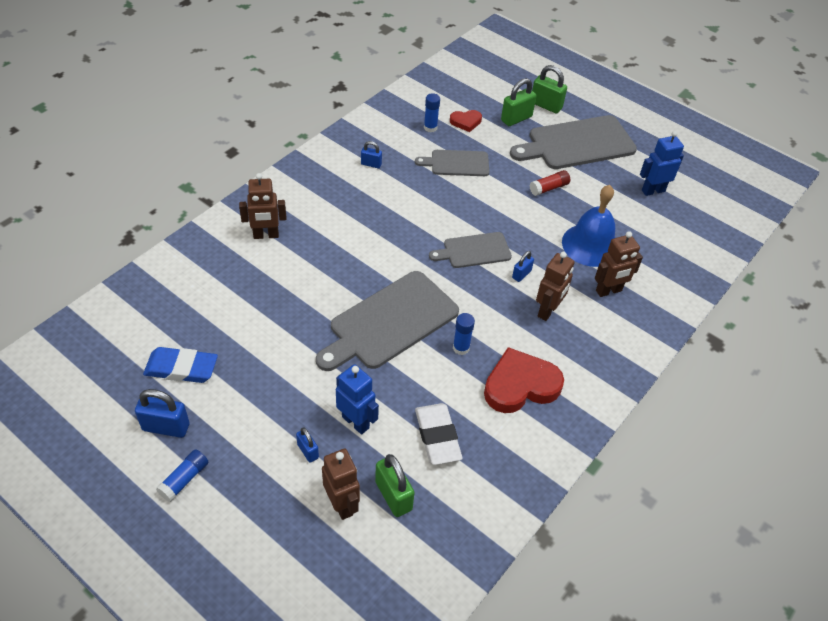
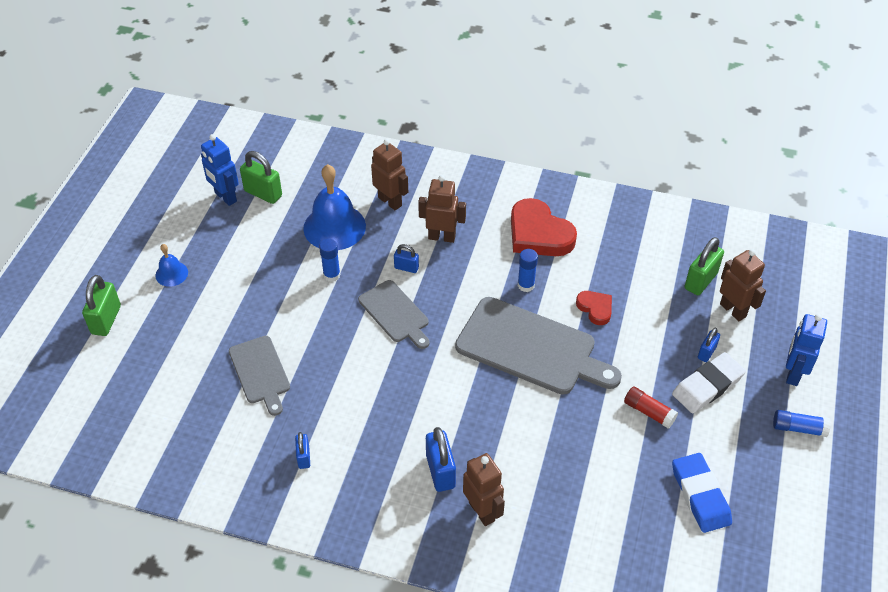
camera: 110 degrees left, 0 degrees up
(166, 427) = (766, 471): blue padlock -> blue padlock (440, 471)
(342, 504) = (733, 310): brown robot -> brown robot turned 105 degrees clockwise
(356, 422) = (655, 331): blue robot -> blue robot (793, 373)
(430, 128) = (202, 422): blue glue stick -> blue glue stick (331, 275)
(437, 436) = (628, 272): white eraser -> white eraser (707, 386)
(466, 122) = (174, 389): red heart -> red heart (595, 308)
(516, 118) = (146, 341): green padlock -> green padlock (263, 193)
(549, 188) = (263, 279): red glue stick -> red glue stick (649, 412)
(577, 144) = (171, 274): grey cutting board -> blue bell

